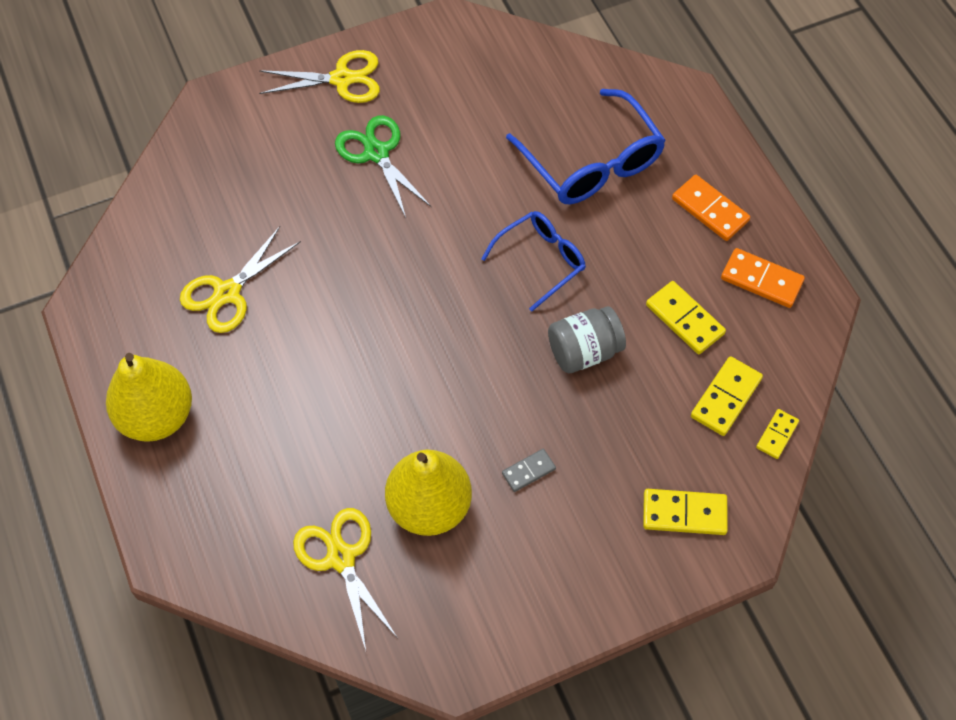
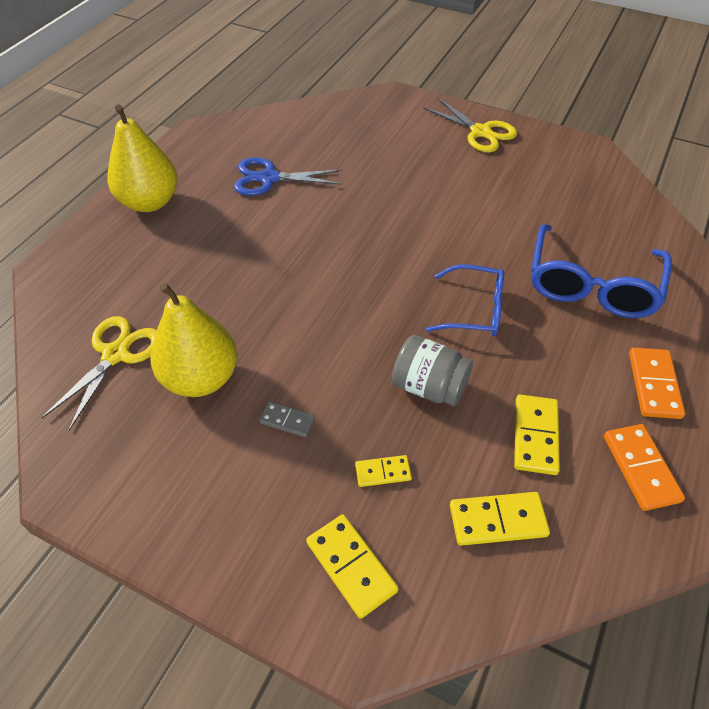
camera: 50 degrees right, 10 degrees down
(227, 293) = (269, 178): yellow scissors -> blue scissors
(376, 153) = (449, 178): green scissors -> none
(777, 435) = (506, 592): yellow domino -> yellow domino (383, 472)

